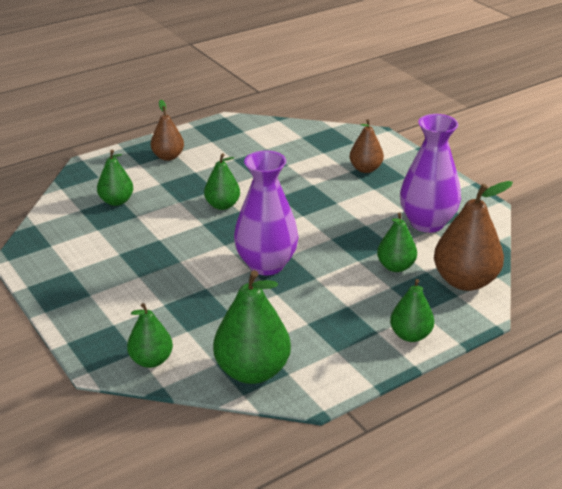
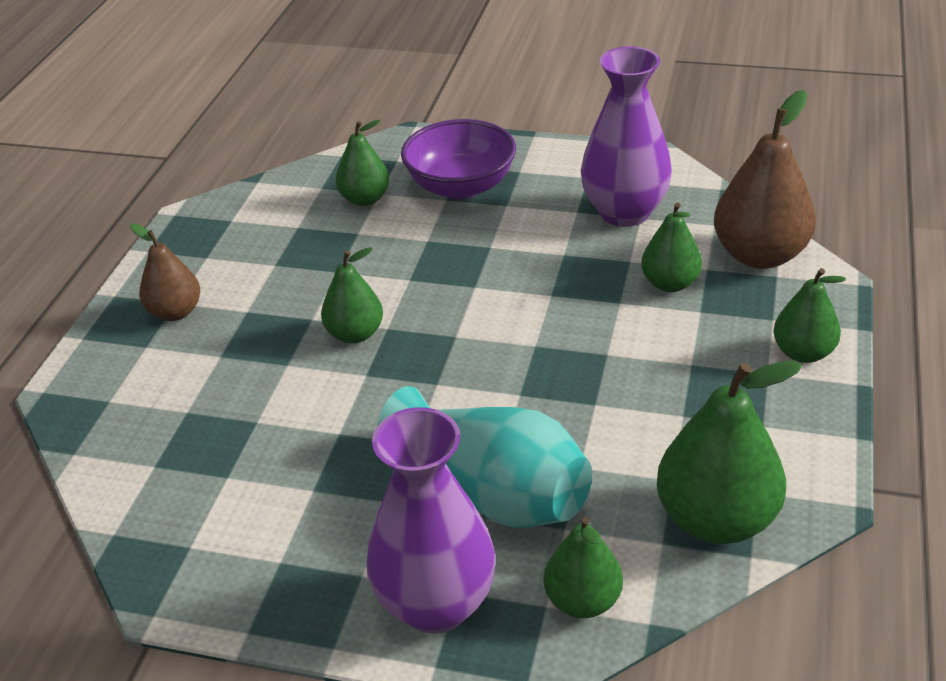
camera: 40 degrees left, 5 degrees up
(116, 201) = (194, 419): green pear -> green pear (365, 199)
(181, 299) = (493, 491): none -> turquoise vase
(266, 264) = (527, 375): purple vase -> purple vase (436, 604)
(365, 169) = (461, 186): brown pear -> purple bowl

